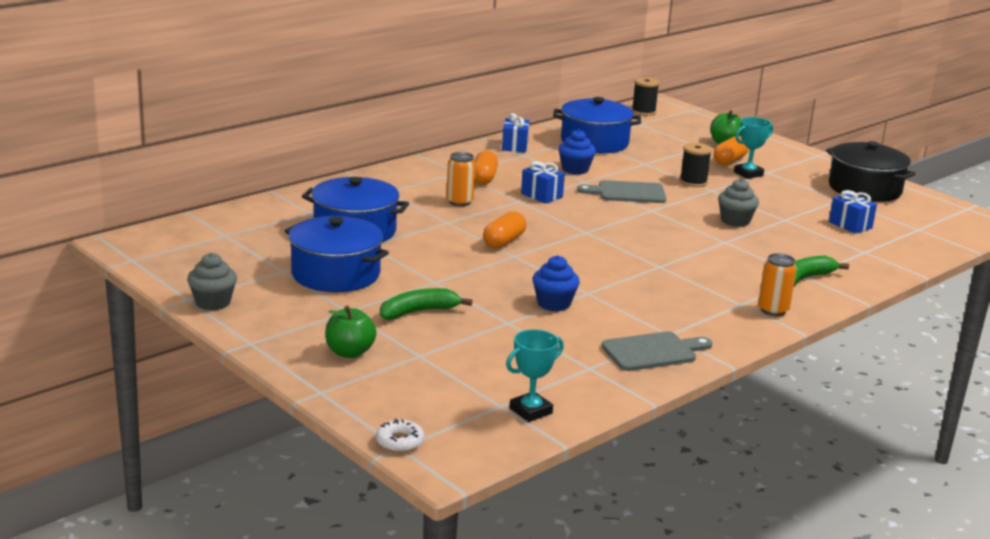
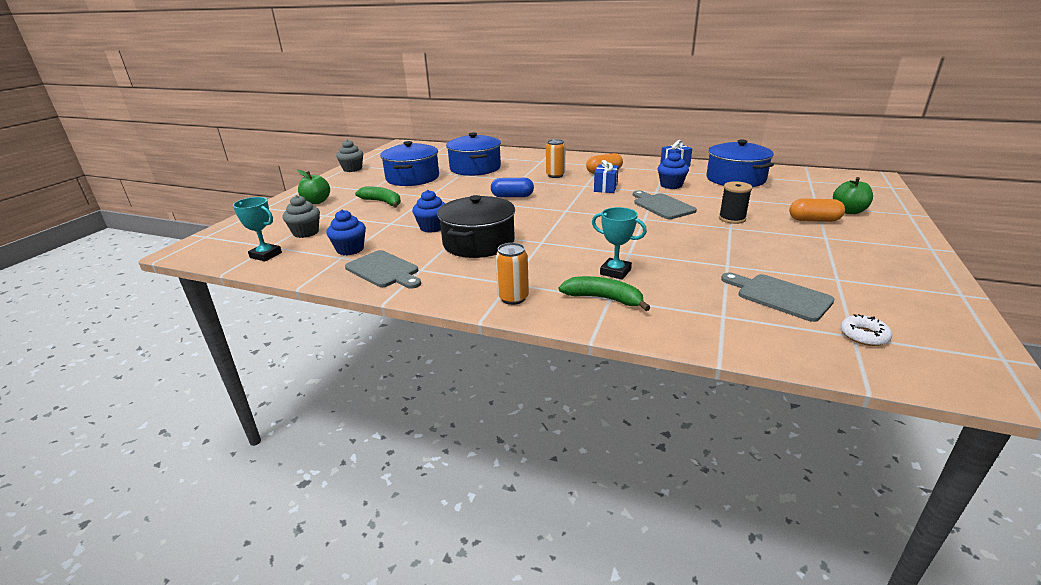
camera: 65 degrees right, 5 degrees up
(400, 442) = (212, 235): white donut -> white donut (863, 335)
(504, 241) = (512, 196): orange capsule -> blue capsule
(570, 359) = (350, 249): none -> blue cupcake
(643, 112) = (838, 177): black spool -> none
(735, 221) = (681, 248): grey cupcake -> grey cupcake (306, 232)
(748, 174) = (801, 232): turquoise trophy -> turquoise trophy (615, 272)
(850, 225) = (779, 296): blue gift -> grey cutting board
(864, 189) = (899, 286): black pot -> black pot (478, 243)

